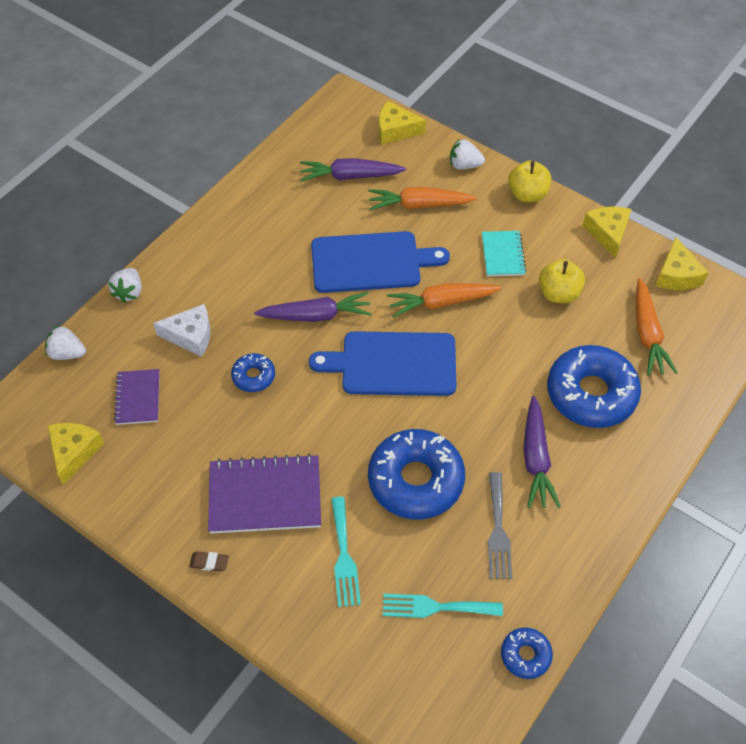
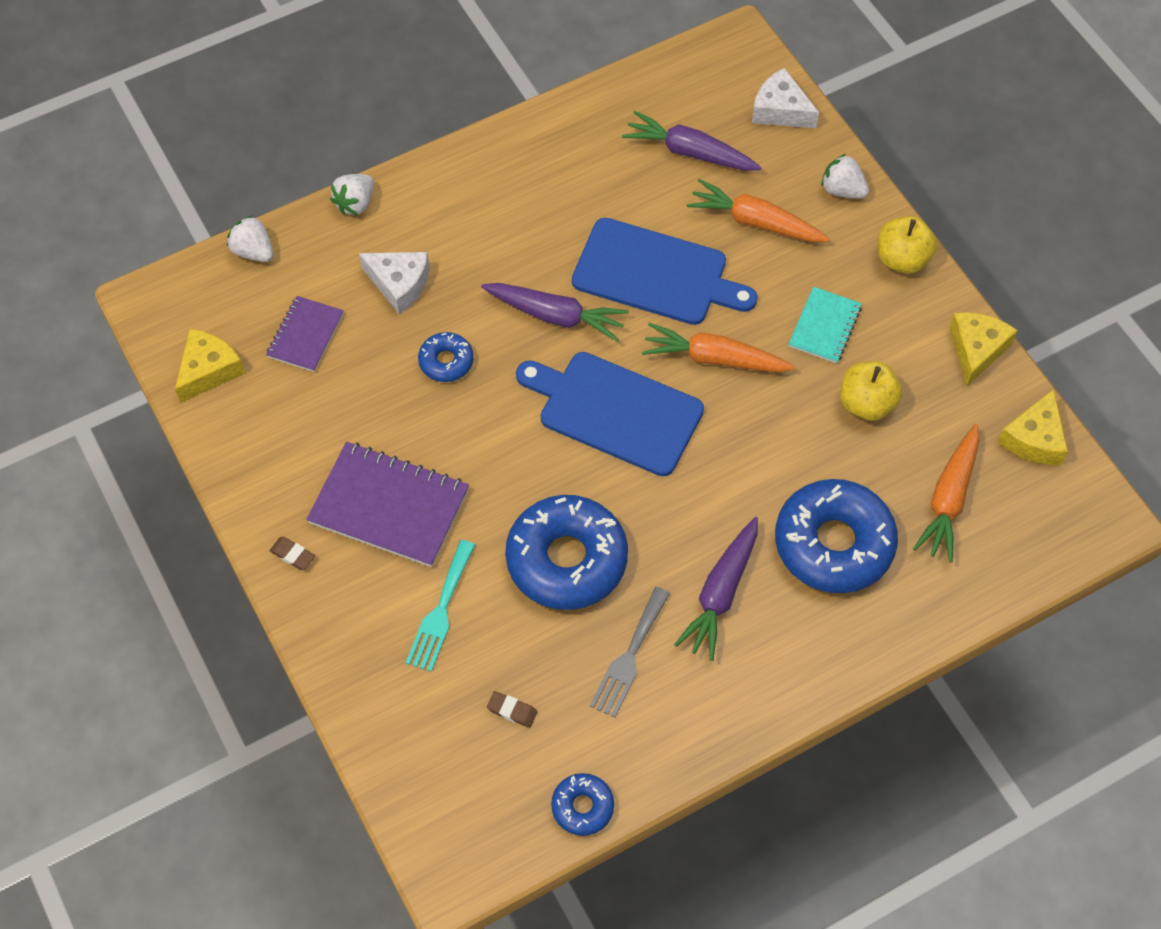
camera: 25 degrees right, 5 degrees up
(395, 130) = (780, 110): yellow cheese -> white cheese
(436, 607) = (512, 711): turquoise fork -> brown eraser

